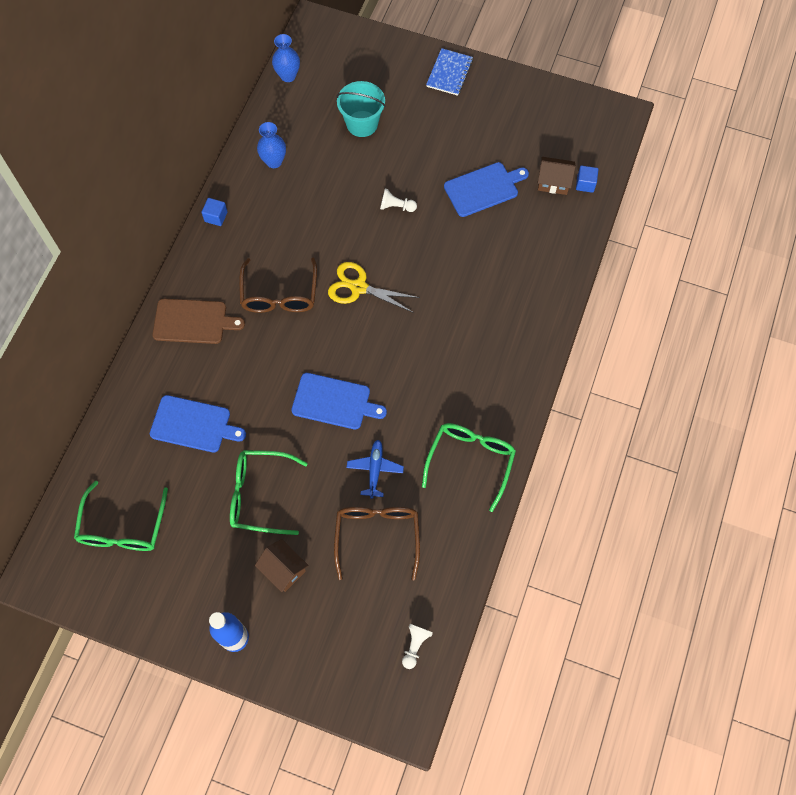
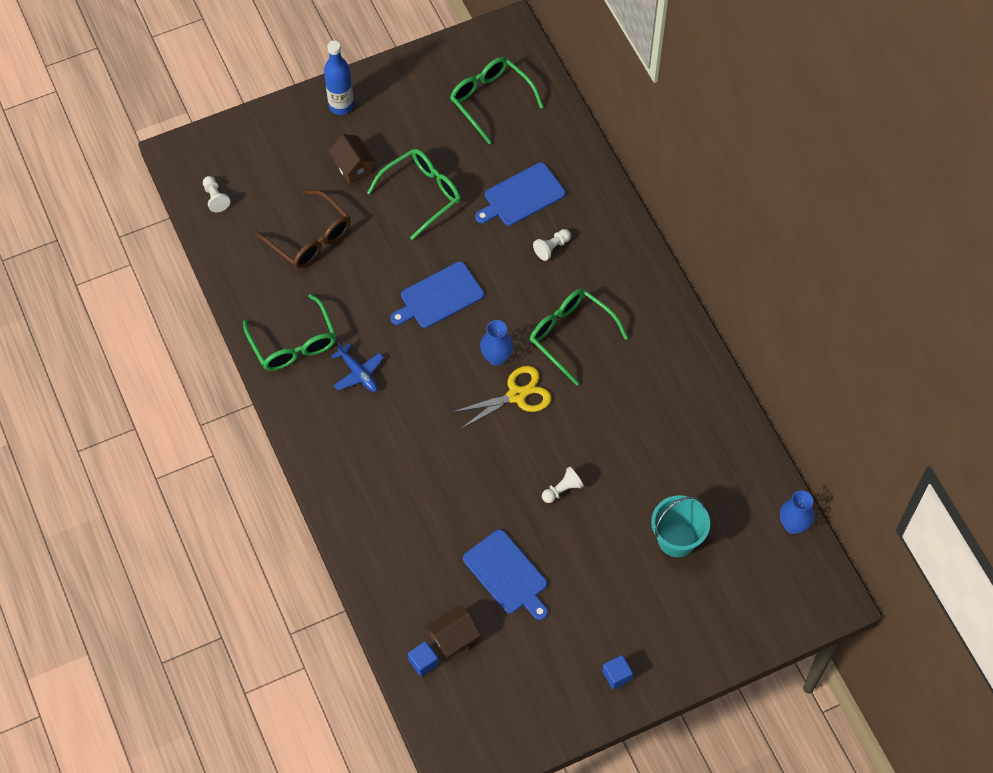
camera: 135 degrees right, 5 degrees down
(193, 321) = (610, 260): brown cutting board -> none
(216, 217) = (694, 349): blue cube -> blue cube (616, 675)
(219, 366) = (552, 248): none -> white pawn
(274, 161) = (707, 436): blue vase -> blue vase (496, 357)
(279, 294) = (571, 336): brown glasses -> green glasses
(283, 569) = (353, 166): brown house -> brown house turned 60 degrees clockwise
(375, 469) = (358, 278): blue plane -> blue plane (358, 373)
(449, 73) = (659, 665): blue notebook -> none
(483, 189) = (507, 574): blue cutting board -> blue cutting board turned 60 degrees counterclockwise

